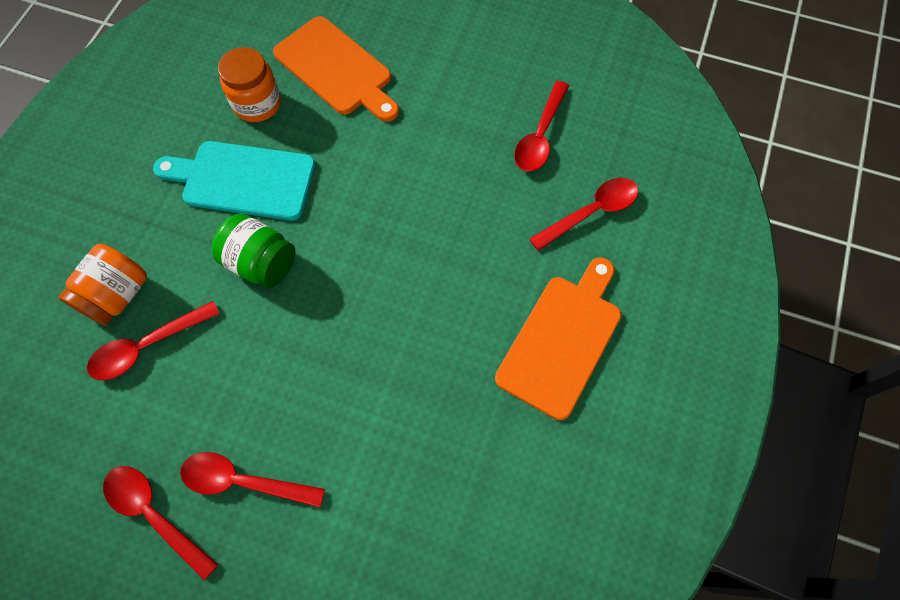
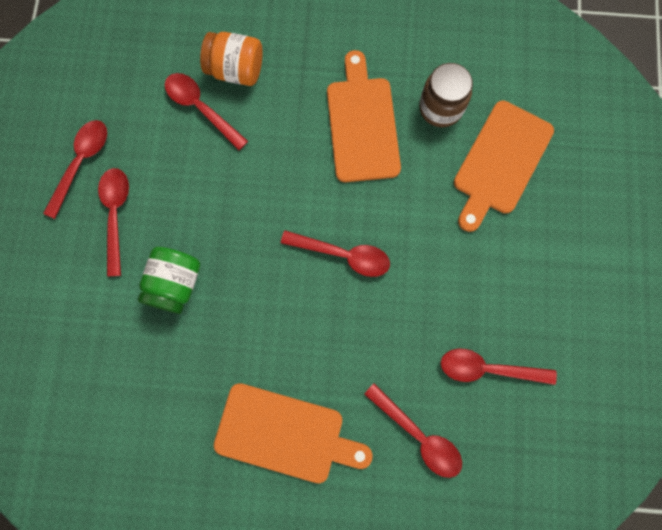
camera: 75 degrees right, 10 degrees up
(243, 180) = (362, 124): turquoise cutting board -> orange cutting board
(257, 104) = (440, 108): orange jar -> brown jar
(261, 262) = (291, 165): green jar -> green jar (175, 284)
(383, 235) = (343, 255): none -> red spoon

